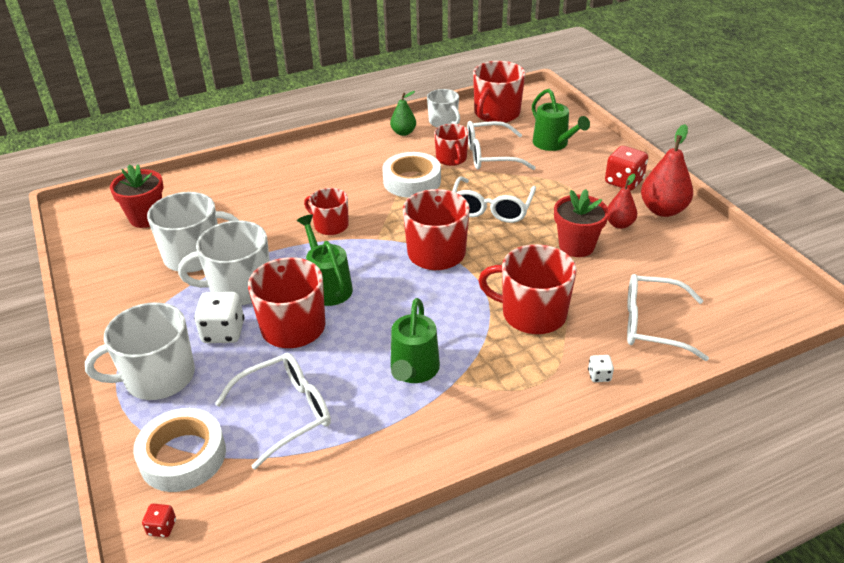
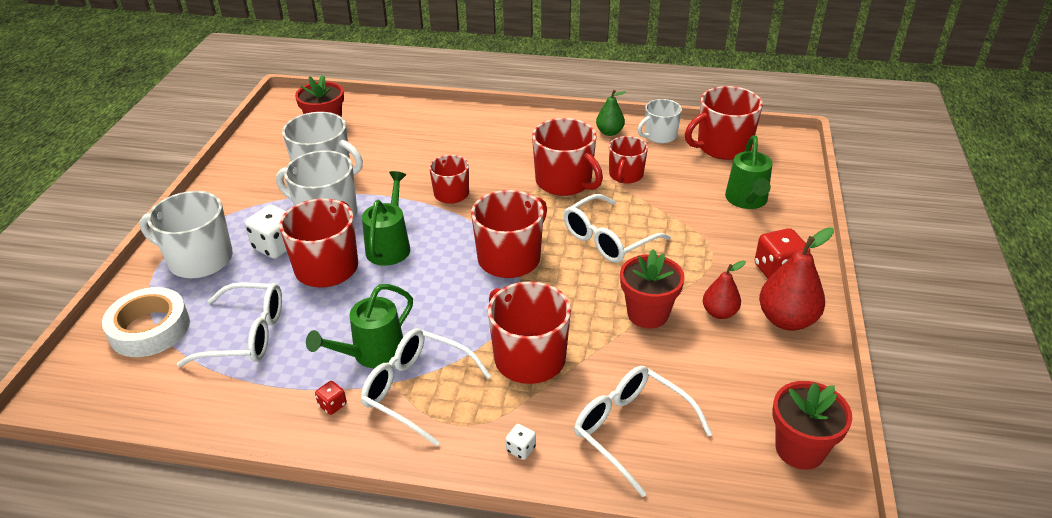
camera: 35 degrees right, 0 degrees up
(162, 527) = (83, 374): red dice -> red dice (332, 405)
(412, 181) = (565, 182): white tape -> red mug
(443, 122) = (659, 136): white mug -> white mug turned 60 degrees clockwise
(490, 155) = (666, 186): white glasses -> white glasses (416, 390)
(756, 283) = (800, 449): none -> red flower pot

